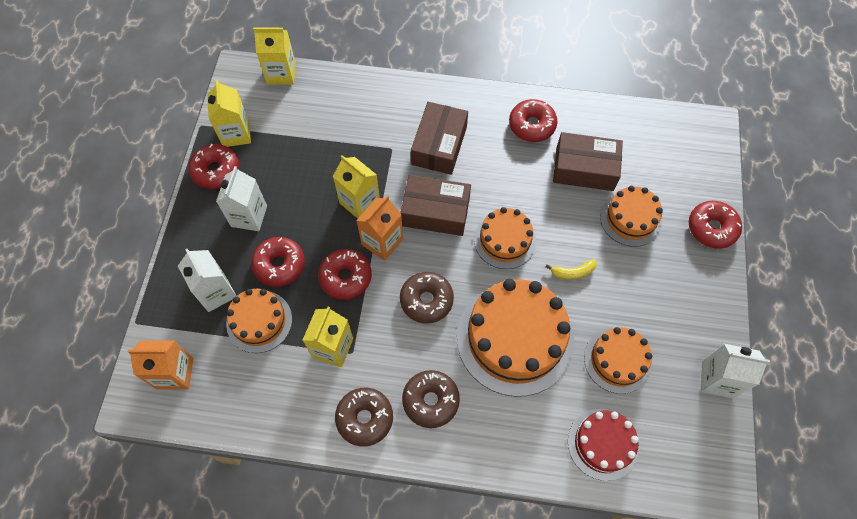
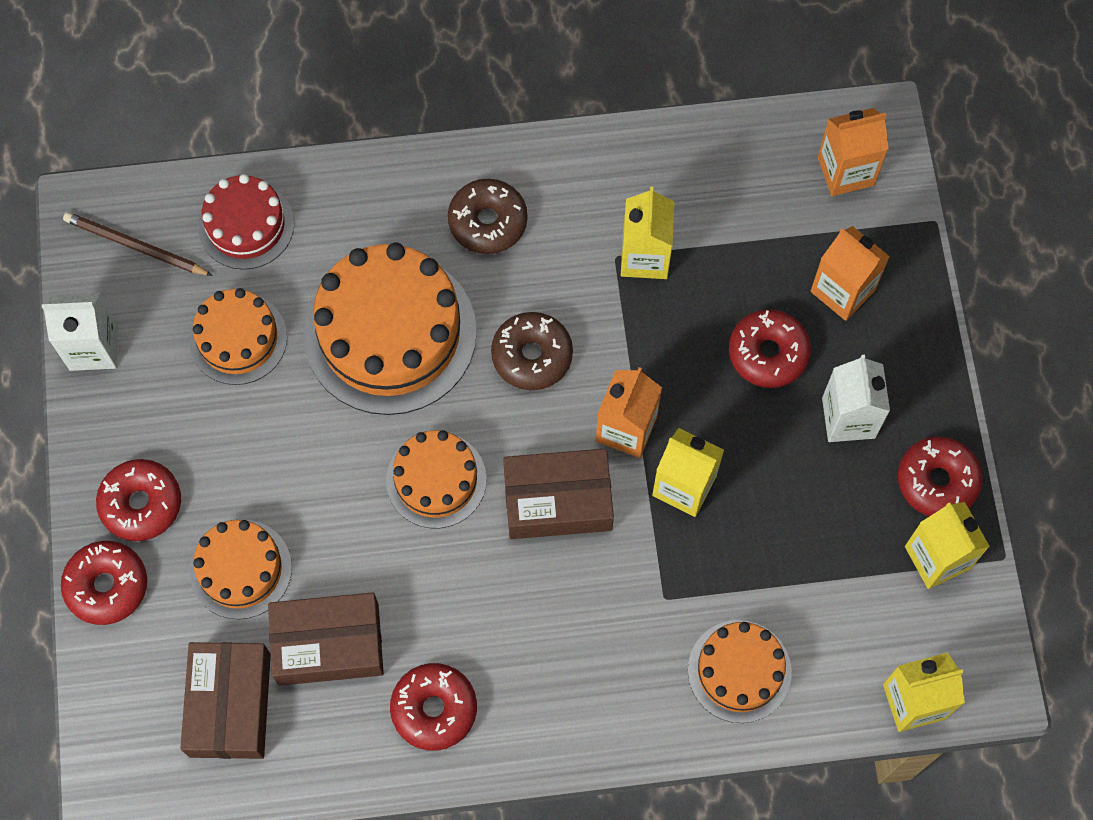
camera: 165 degrees right, 5 degrees up
(216, 292) = (842, 290): white carton -> orange carton
(259, 321) = (762, 266): orange cake -> orange cake (739, 671)
(346, 277) = (662, 359): red donut -> red donut (141, 504)
(365, 418) = (569, 179): brown donut -> none
(439, 145) = (586, 625): brown box -> brown box (230, 705)
(572, 272) = (321, 454): yellow banana -> none
(685, 448) = (135, 246): none -> brown pencil

